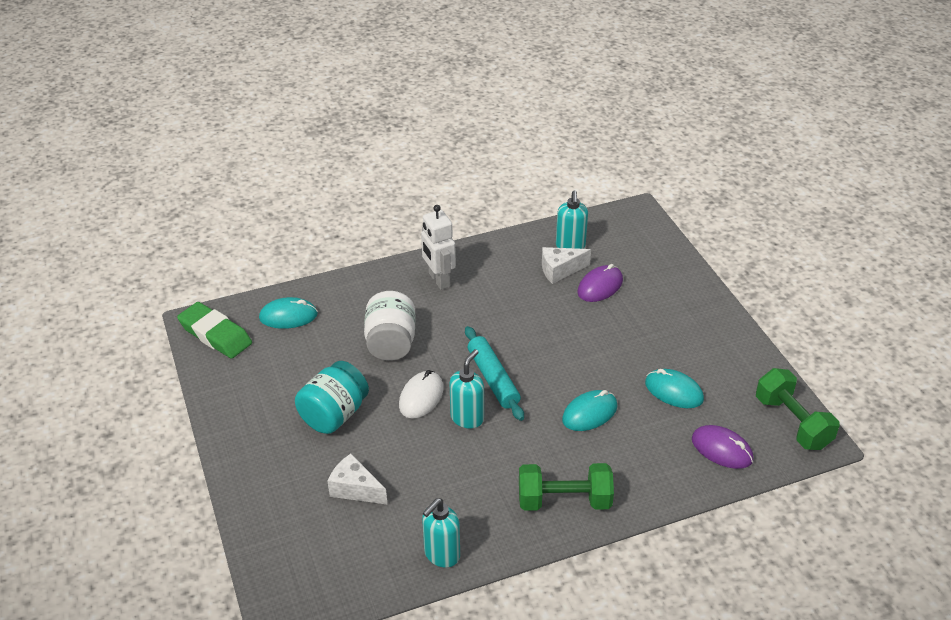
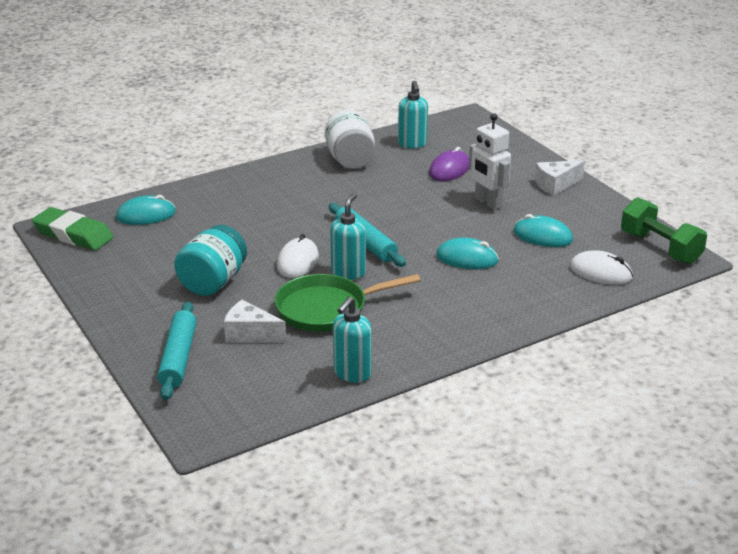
camera: 10 degrees left, 10 degrees down
(281, 511) = (178, 358): none -> turquoise rolling pin
(391, 343) = (256, 226): white jar -> white jar (350, 160)
(436, 464) = (327, 309): none -> green pan
(439, 280) = (291, 177): white robot -> white robot (488, 203)
(560, 270) = (407, 162): white cheese -> white cheese (556, 185)
(564, 501) = (462, 323): green dumbbell -> none
(589, 413) = (467, 258): turquoise mouse -> turquoise mouse turned 60 degrees clockwise
(722, 449) = (601, 272): purple mouse -> white mouse

